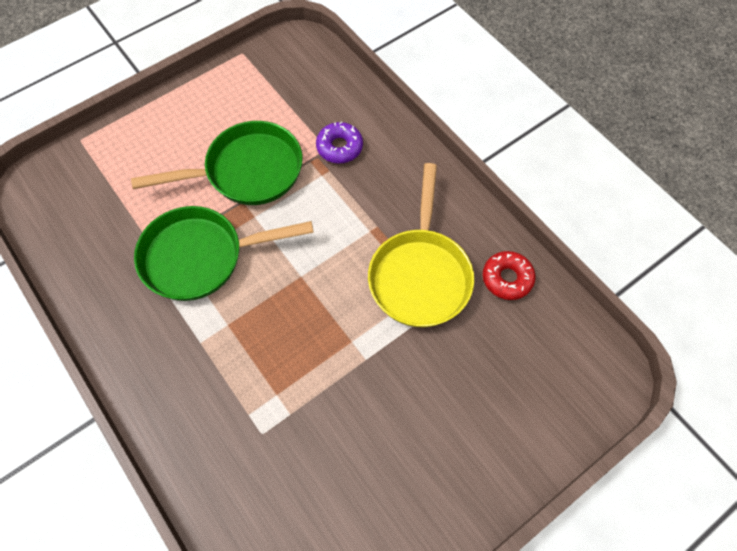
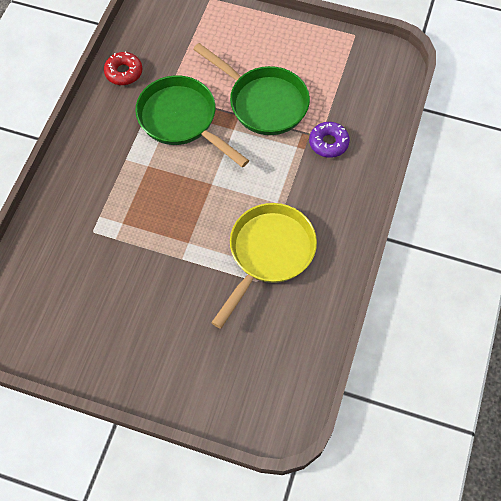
camera: 55 degrees right, 0 degrees up
(420, 274) = (268, 254): yellow pan -> yellow pan turned 150 degrees clockwise
(507, 278) = (308, 311): red donut -> red donut (124, 72)

